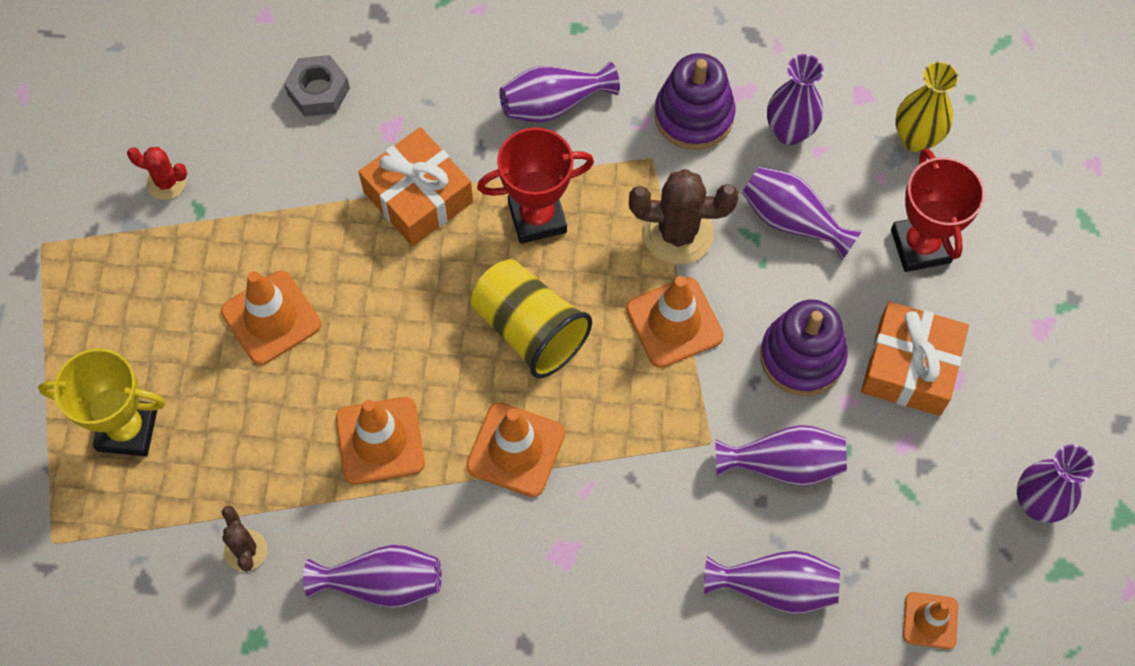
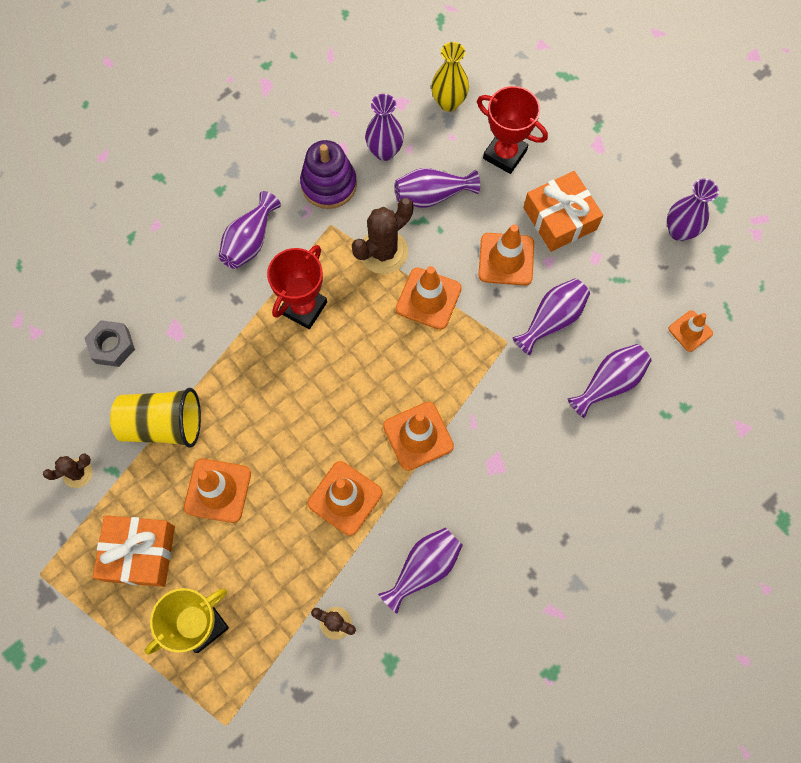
camera: 45 degrees left, 5 degrees up
(166, 182) = (77, 473): red cactus -> brown cactus
(418, 197) = (229, 353): orange gift -> orange gift (139, 553)
(529, 330) = (361, 369): yellow cup -> yellow cup (163, 424)
(802, 357) = (506, 259): purple stacking toy -> orange traffic cone

